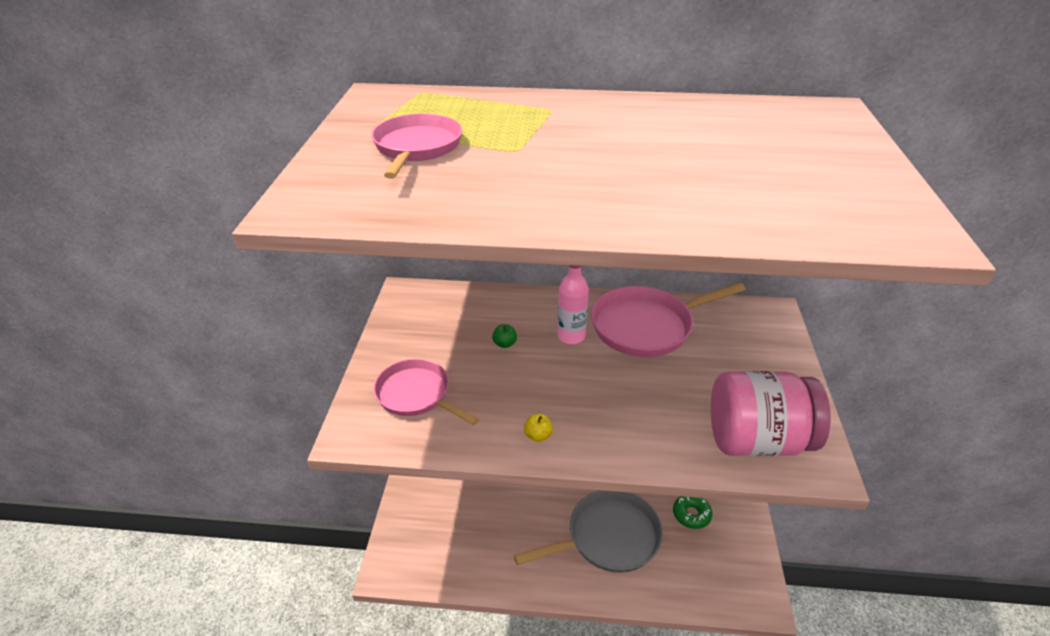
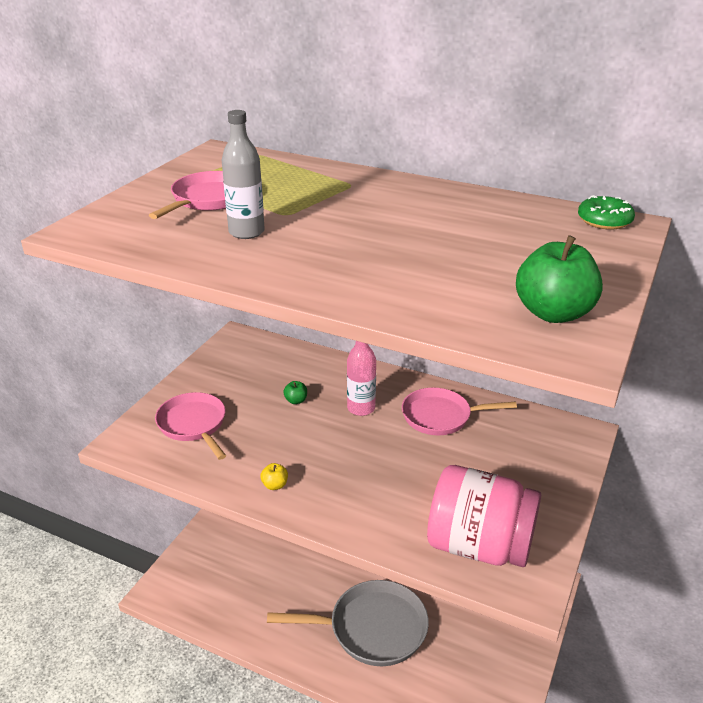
camera: 20 degrees right, 5 degrees down
(493, 176) = (246, 232): none -> grey bottle
(647, 326) = (441, 416): pink pan -> pink pan, size x0.67
(691, 514) = (469, 634): green donut -> green donut (604, 221)
(865, 204) = (553, 313): none -> green apple

